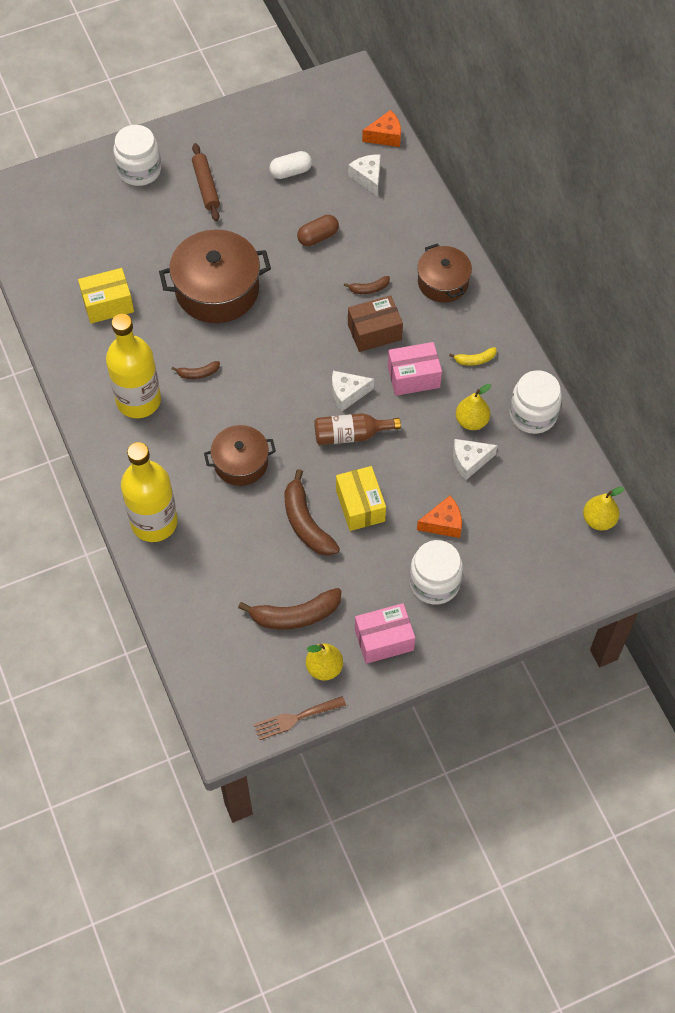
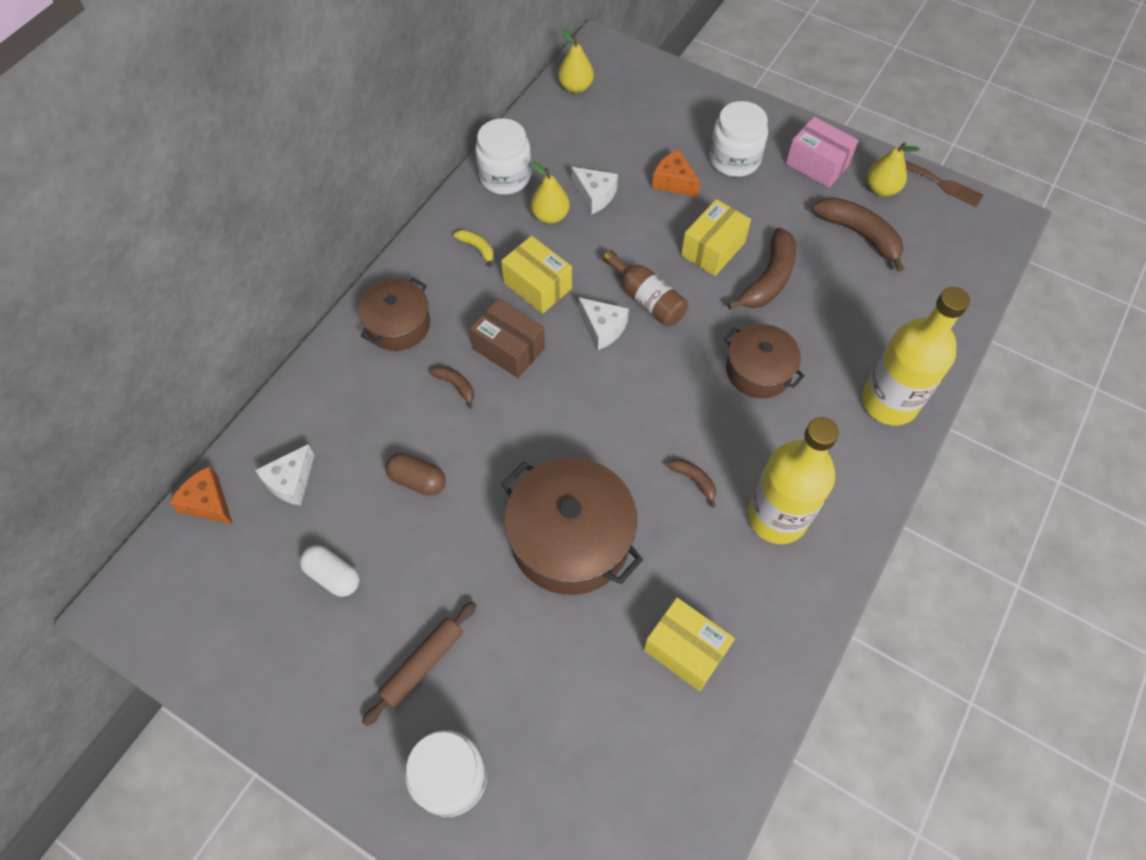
camera: 125 degrees left, 0 degrees up
(413, 377) = (537, 286): pink box -> yellow box

